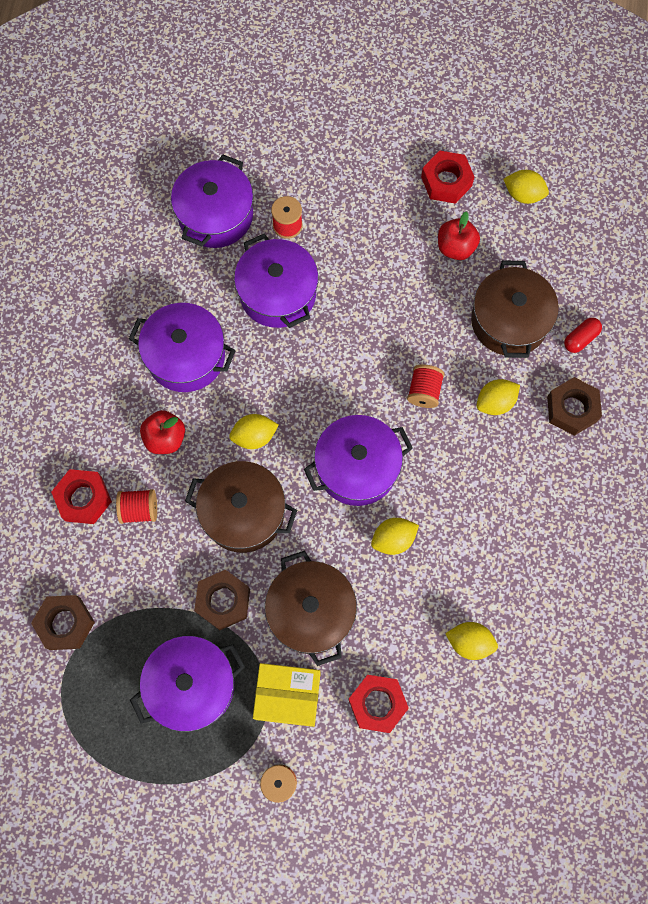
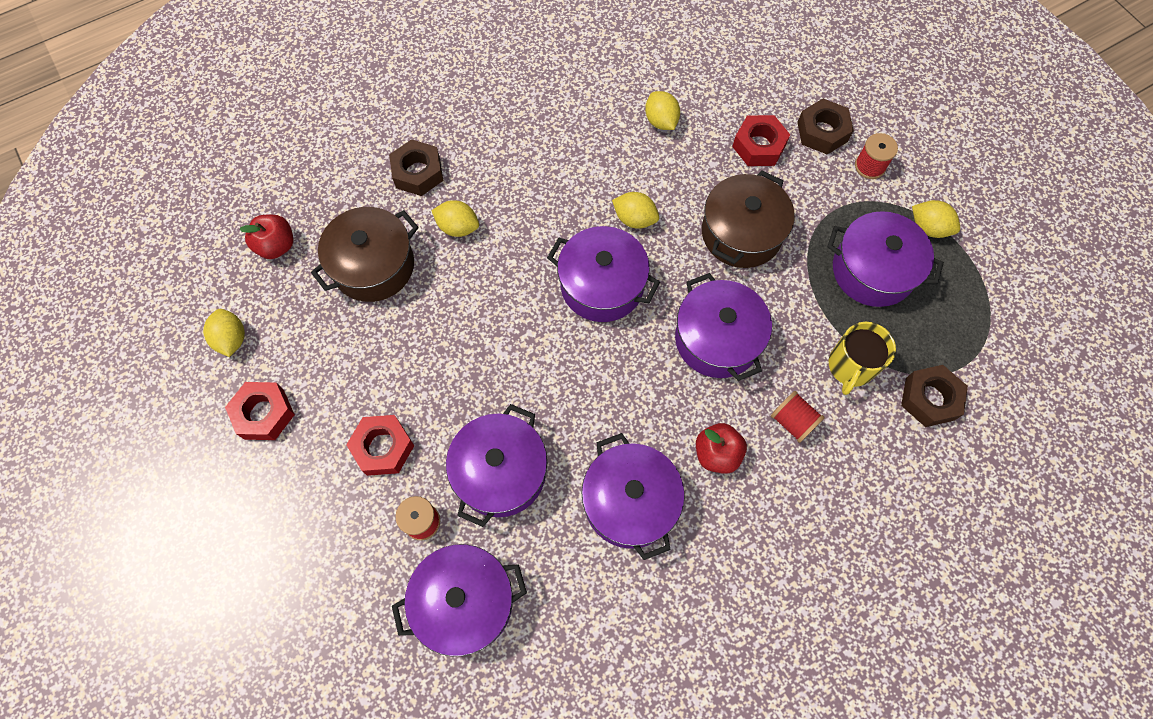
camera: 130 degrees left, 5 degrees down
(83, 499) = (829, 475): red nut -> red nut (383, 447)
(138, 590) = (850, 366): none -> yellow mug
(223, 601) = (795, 298): brown nut -> brown nut (822, 132)
(243, 513) = (717, 339): brown pot -> purple pot
(254, 436) = (648, 383): yellow lemon -> yellow lemon (928, 228)
(288, 696) = (812, 203): yellow box -> none
(424, 391) = (492, 284): red spool -> none
(455, 247) = (331, 356): red apple -> red apple (276, 246)
(580, 338) = (348, 205): red capsule -> none

